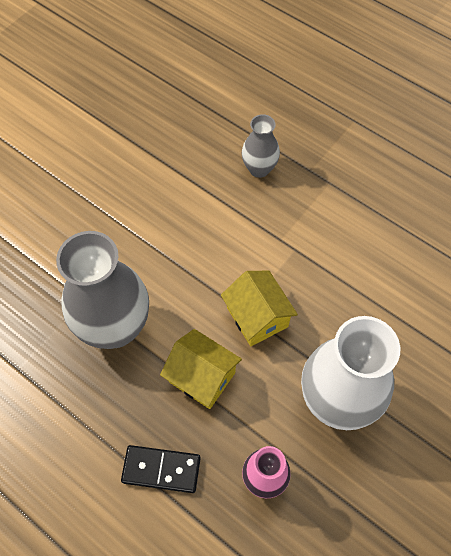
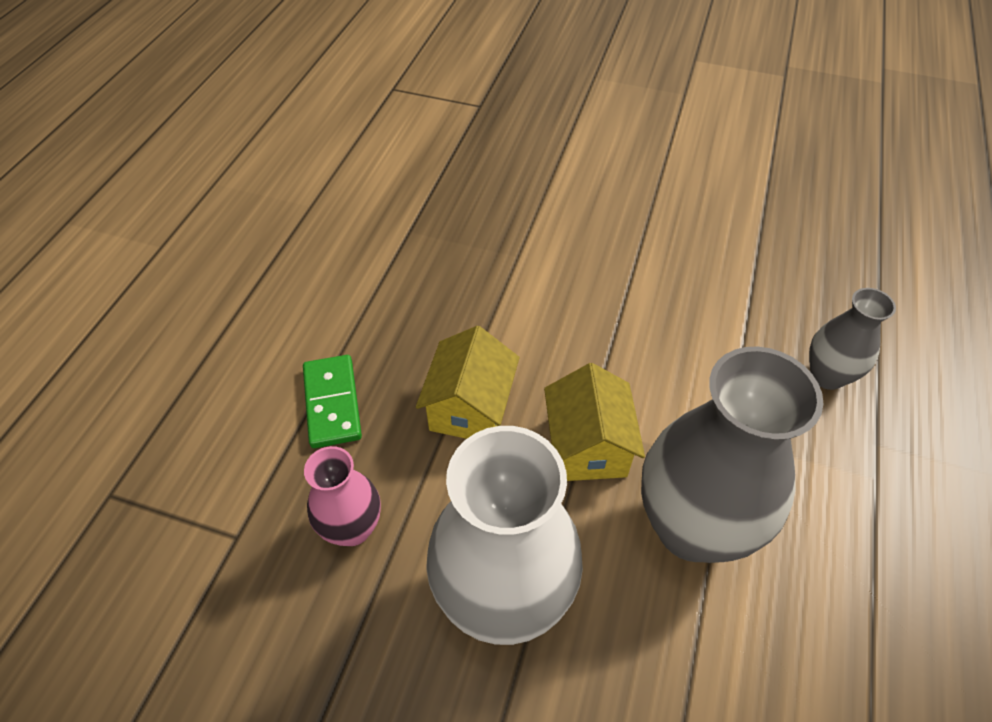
camera: 70 degrees right, 10 degrees down
(115, 327) = (497, 296): grey vase -> grey vase (692, 527)
(161, 470) = (332, 403): black domino -> green domino
(257, 317) = (587, 446): yellow house -> yellow house turned 45 degrees counterclockwise

